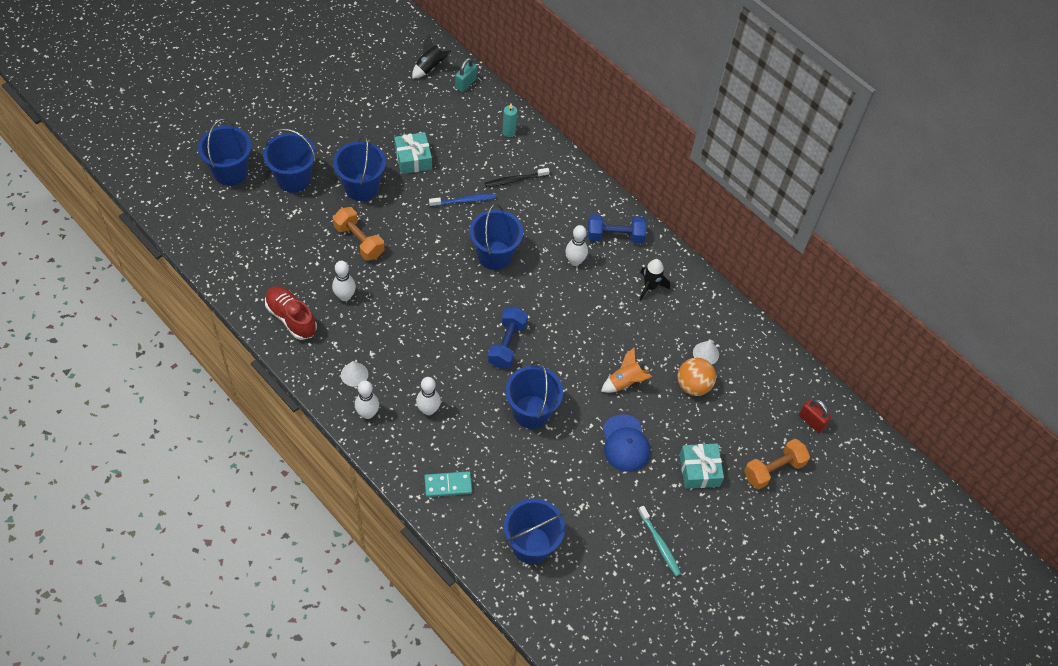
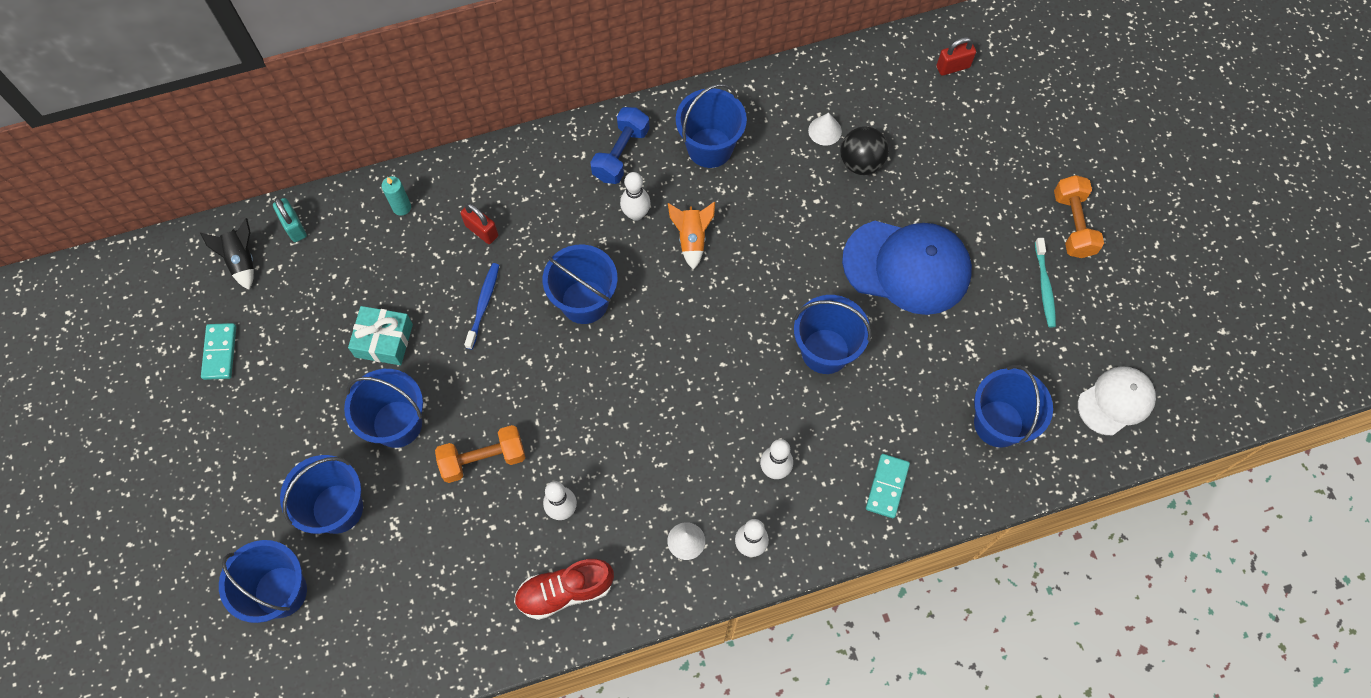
camera: 60 degrees left, 10 degrees up
(365, 82) = (220, 352): none -> turquoise domino
(507, 344) = (720, 340): blue dumbbell -> none
(515, 180) = (481, 231): black toothbrush -> red padlock
(589, 624) = (1116, 401): none -> white cap
(624, 382) = (827, 232): orange rocket -> orange rocket (692, 239)
(625, 443) = (907, 266): blue cap -> blue cap, size x1.65
(650, 286) = (710, 148): black rocket -> blue bucket
(659, 543) = (1044, 286): turquoise toothbrush -> turquoise toothbrush turned 90 degrees clockwise
(693, 385) = (861, 162): orange ball -> black ball
(699, 470) = (970, 205): turquoise gift -> none
(773, 469) = (997, 131): orange dumbbell -> orange dumbbell (1073, 224)

